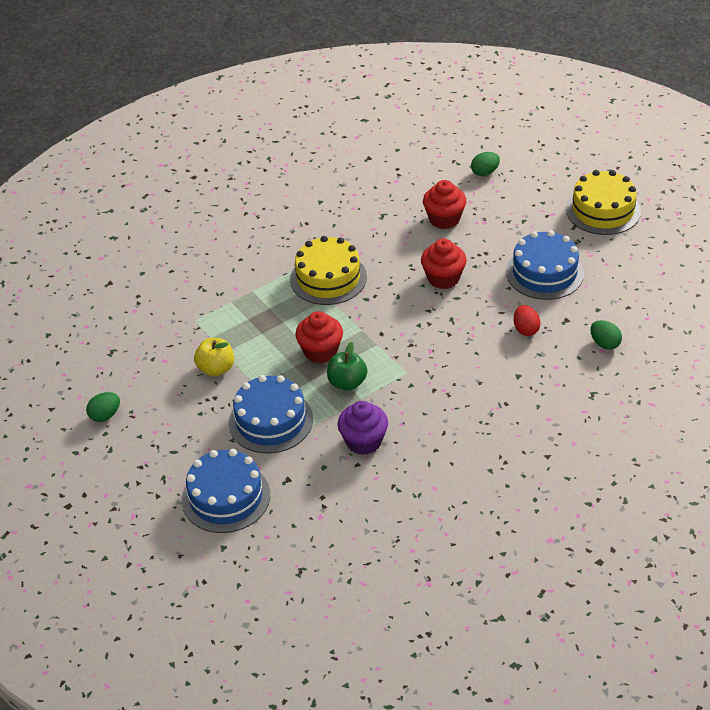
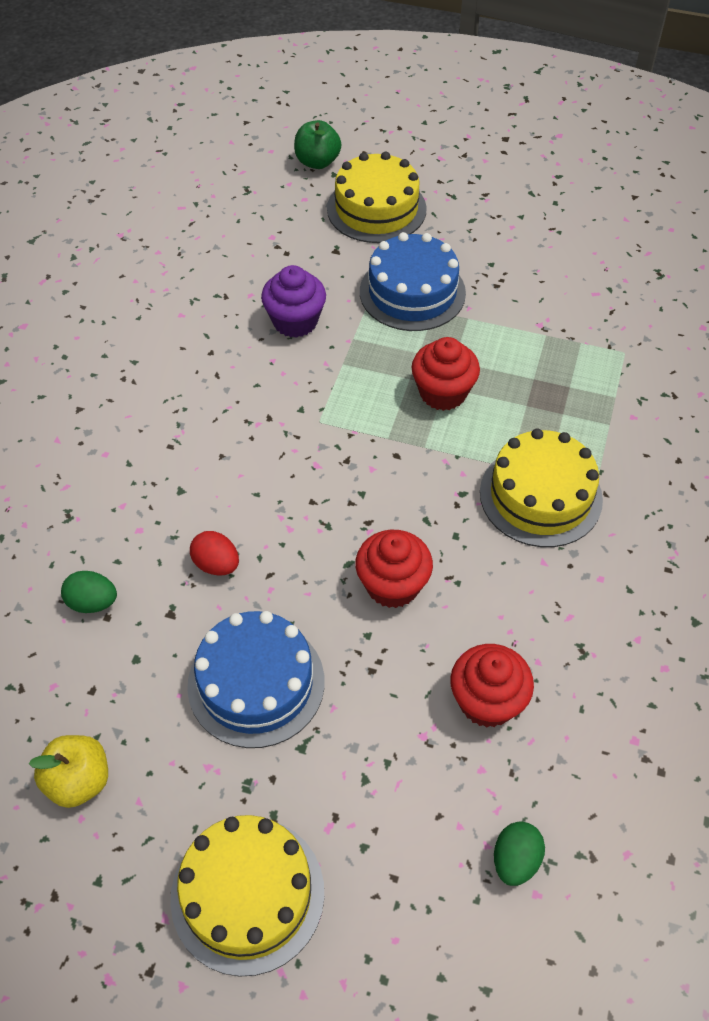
camera: 140 degrees right, 10 degrees up
(105, 415) = (577, 215): green egg -> none
(216, 369) = (531, 313): yellow apple -> yellow apple (79, 781)
(226, 497) = (376, 209): blue cake -> yellow cake
(347, 383) = (375, 373): green apple -> green apple (317, 162)

